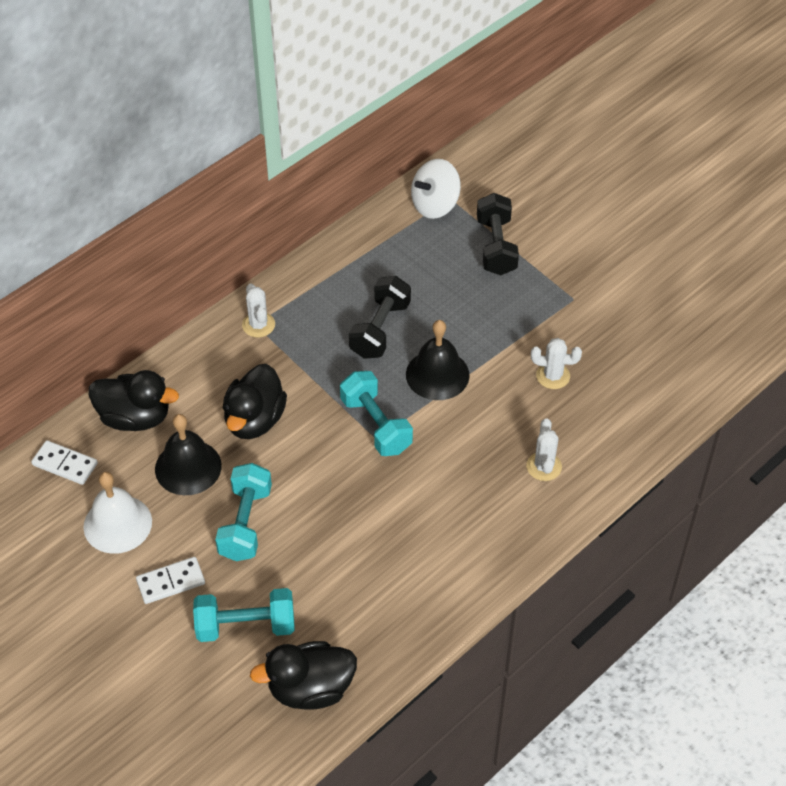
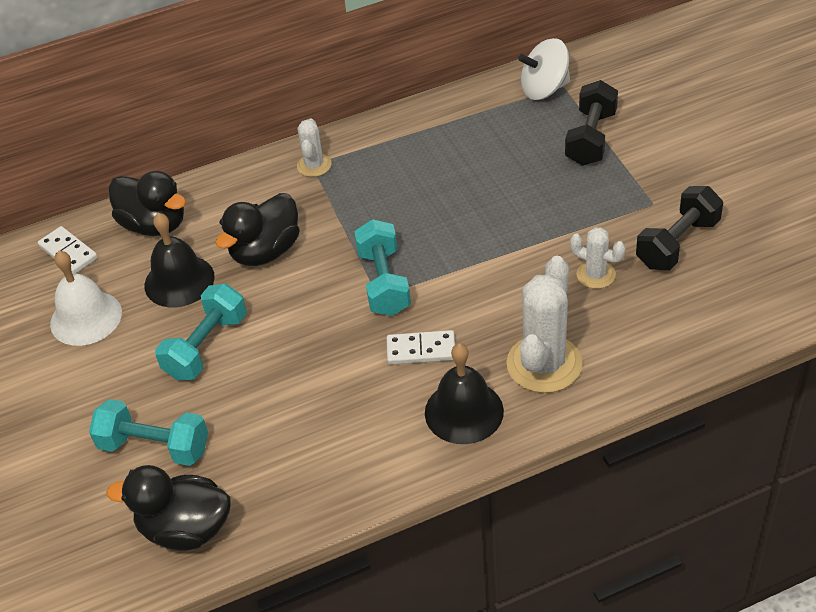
camera: 25 degrees right, 5 degrees down
(171, 582) = (105, 385): white domino -> white domino (421, 350)
(380, 329) = (432, 193): black dumbbell -> black dumbbell (677, 243)
(437, 374) = (471, 247): black bell -> black bell (464, 411)
(544, 466) = (544, 364): white cactus -> white cactus, size x1.83

